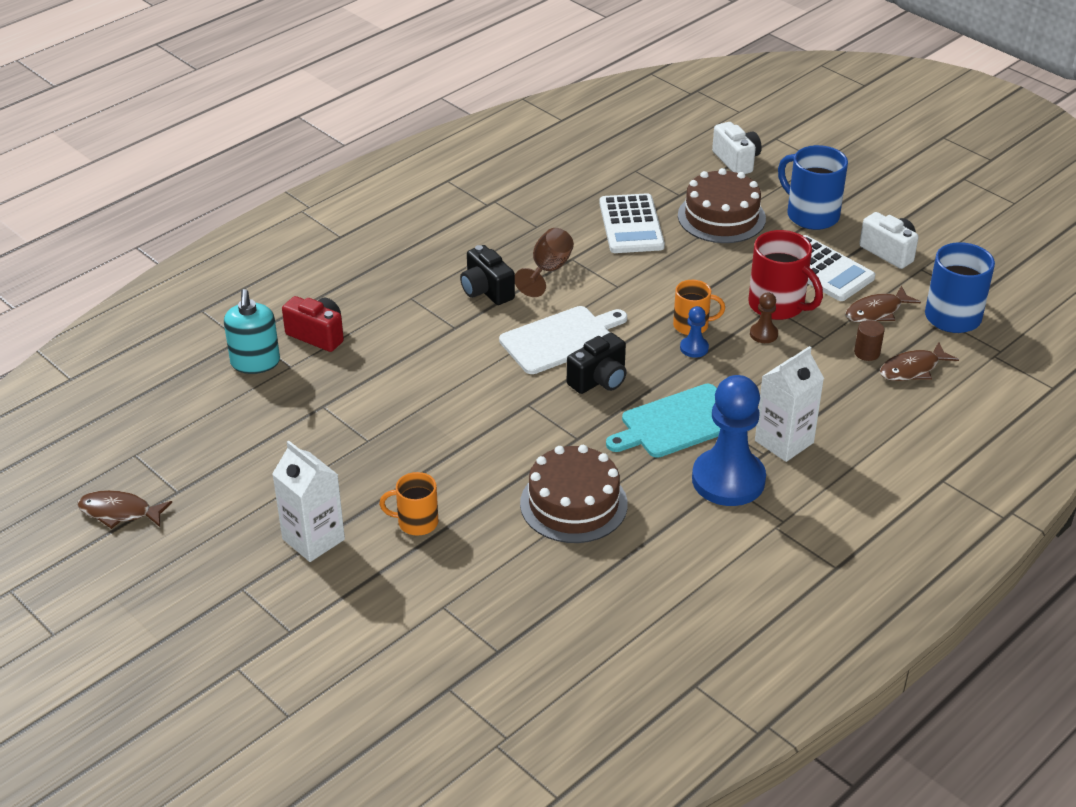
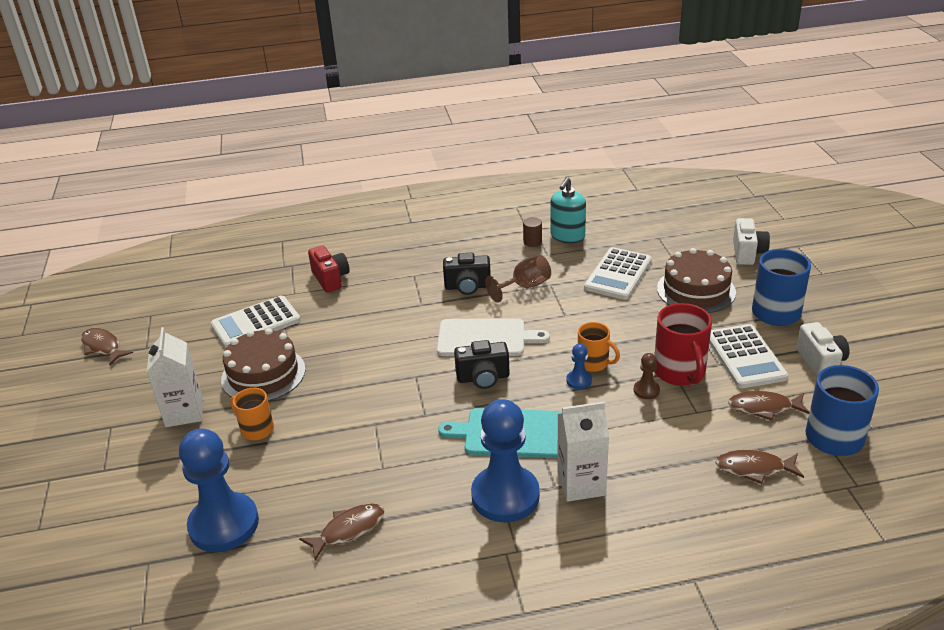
camera: 35 degrees right, 5 degrees down
(255, 362) = (276, 283): turquoise soap dispenser -> turquoise soap dispenser (567, 236)
(283, 415) = (256, 323): none -> white calculator
(486, 291) = (467, 287): black camera -> black camera turned 90 degrees counterclockwise
(487, 621) = (224, 524): none -> blue pawn
(573, 504) = (372, 463): brown cake -> brown cake (263, 374)
(616, 571) = (348, 530): none -> brown fish
(867, 353) = (723, 438): brown cylinder -> brown cylinder (532, 242)

